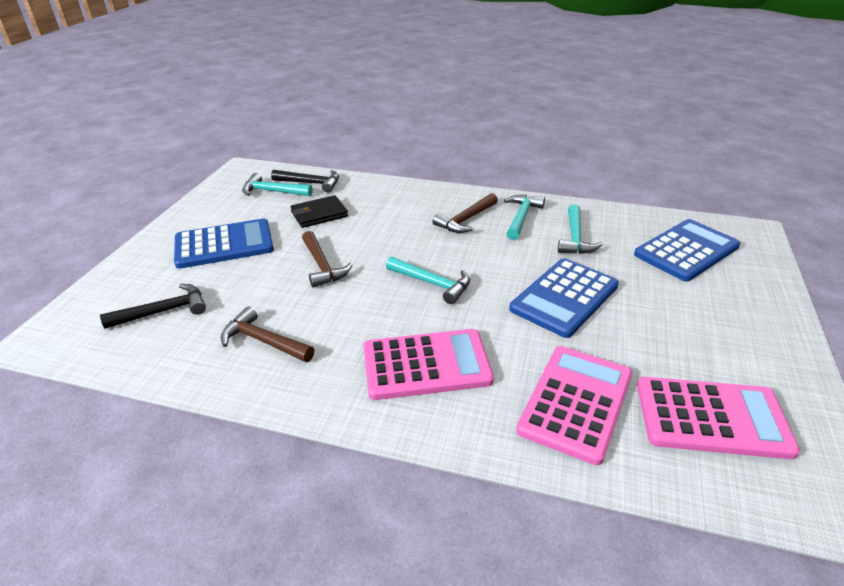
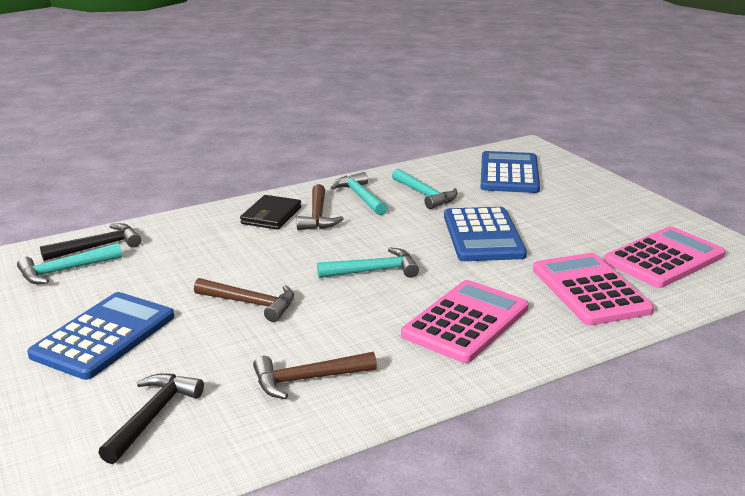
camera: 45 degrees left, 10 degrees down
(319, 214) = (164, 268): black wallet -> black wallet (271, 215)

